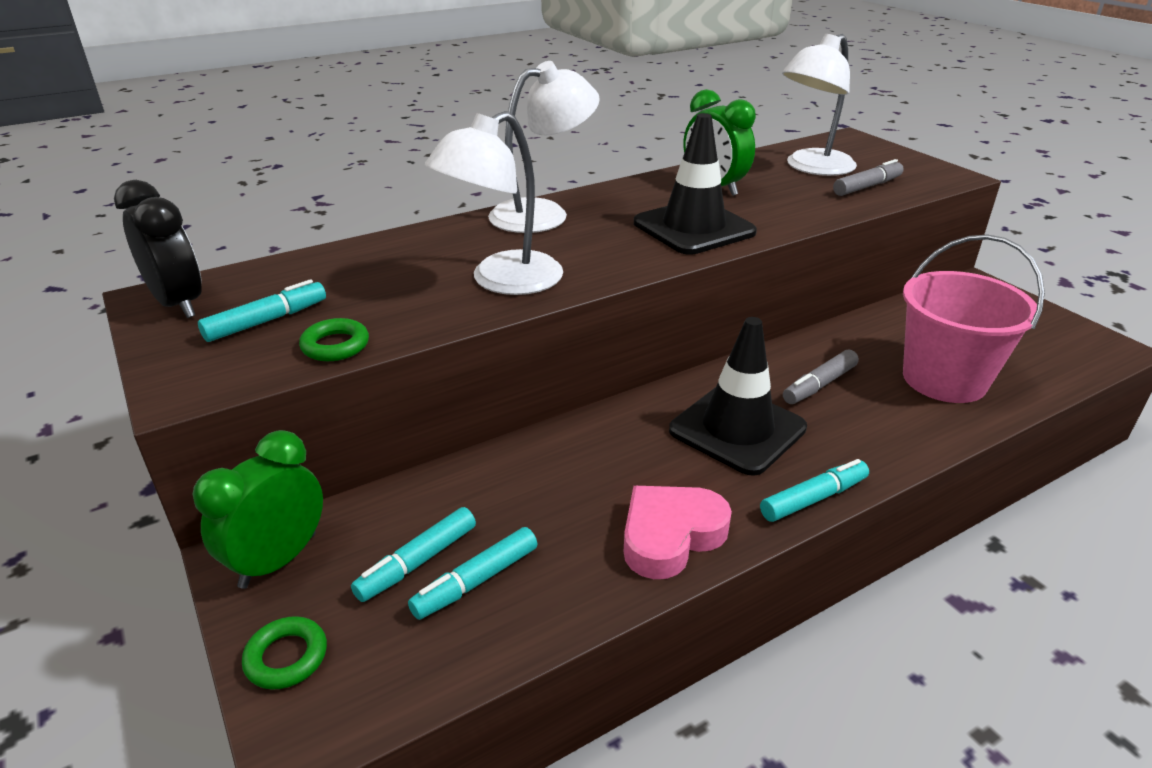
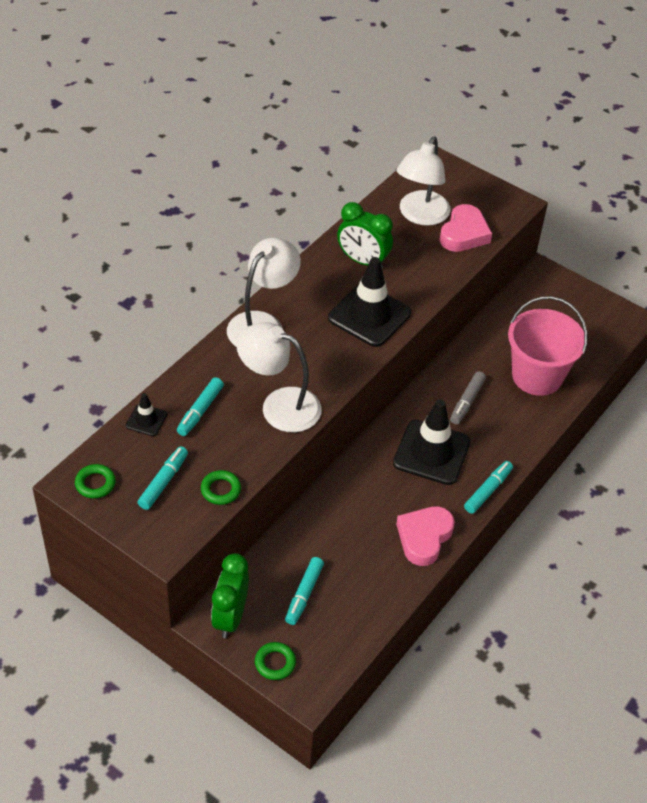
camera: 25 degrees left, 15 degrees up
(178, 304) = (95, 483): black clock -> green ring
(313, 262) = (146, 420): none -> black traffic cone
(476, 581) = (340, 595): turquoise marker -> turquoise marker (200, 411)
(502, 281) = (279, 405): white lamp -> white lamp turned 90 degrees clockwise
(867, 187) = (464, 234): grey marker -> pink heart

